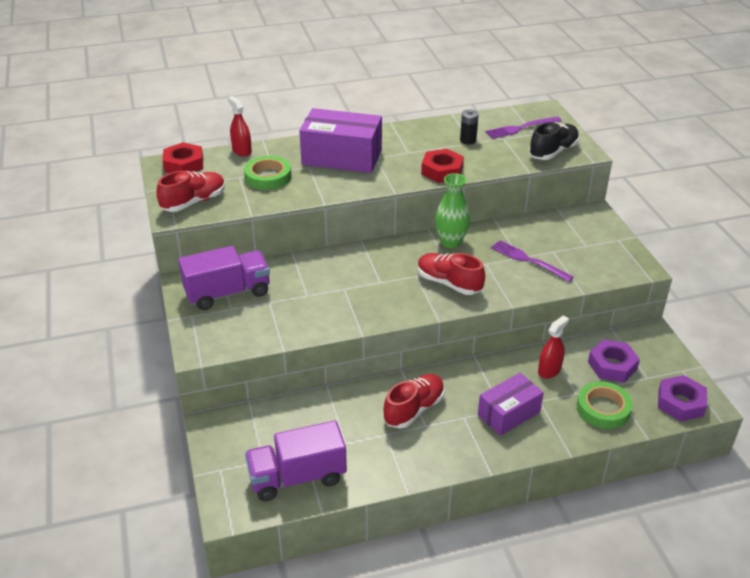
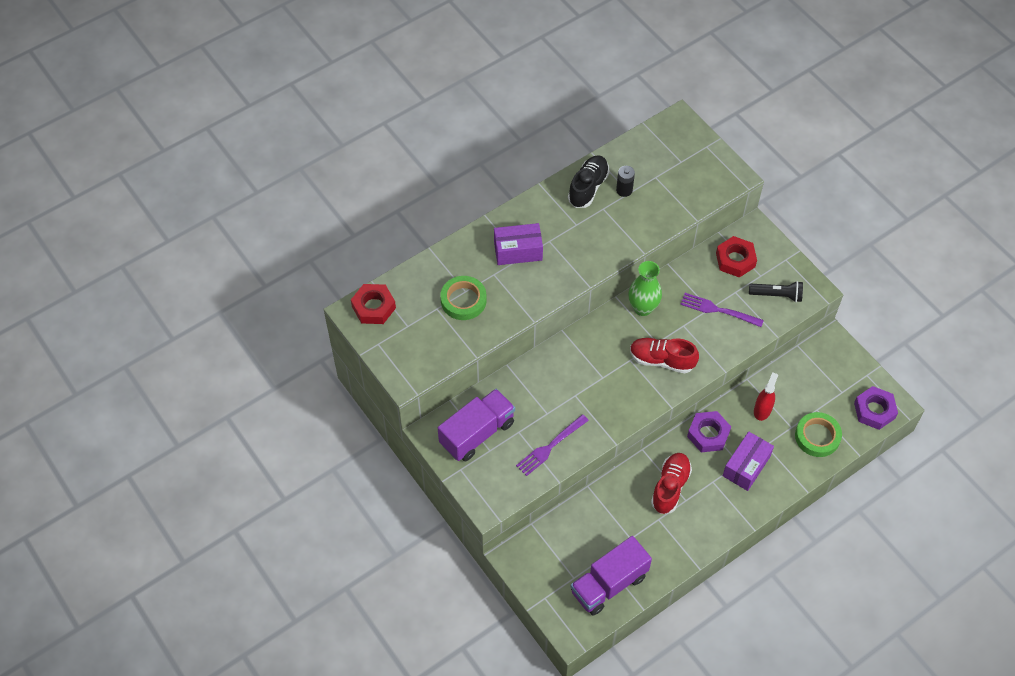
camera: 20 degrees left, 20 degrees up
(194, 202) = (414, 356): red shoe -> none
(242, 151) = (418, 270): red spray bottle -> none
(342, 157) = (518, 251): purple box -> purple box, size x0.63
(442, 171) = (619, 243): red nut -> red nut (735, 260)
(521, 128) = (666, 156): purple fork -> purple fork (550, 446)
(553, 152) = (708, 185): black shoe -> black shoe (588, 187)
(597, 263) = (777, 295): none -> black flashlight
(612, 365) = (810, 388): purple nut -> purple nut (708, 434)

